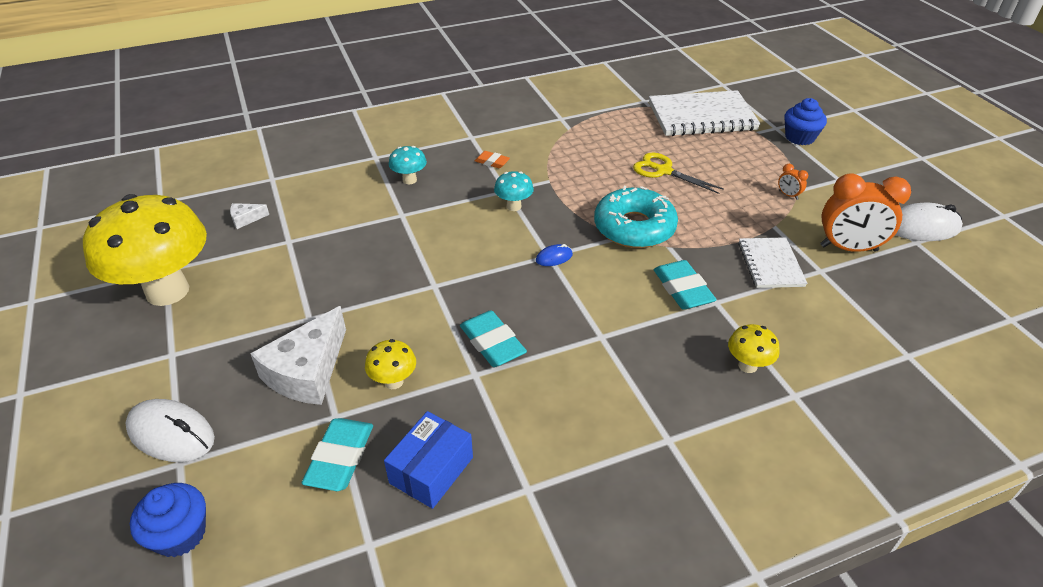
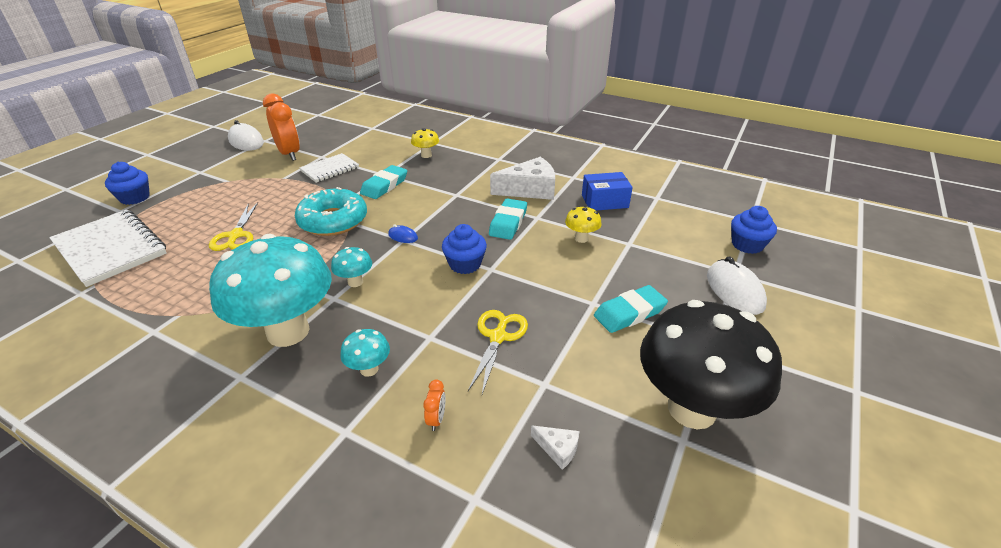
camera: 130 degrees left, 5 degrees down
(167, 291) = (691, 409): yellow mushroom -> black mushroom
(307, 371) = (624, 272): white cheese -> white cheese (530, 189)
(340, 458) = (643, 227): turquoise eraser -> turquoise eraser (629, 313)
(355, 244) = (498, 337): none -> yellow scissors
(461, 273) = (465, 264): none -> blue cupcake
(492, 162) = (288, 332): orange eraser -> turquoise mushroom
(788, 195) = (237, 182): orange clock -> orange clock (436, 419)

